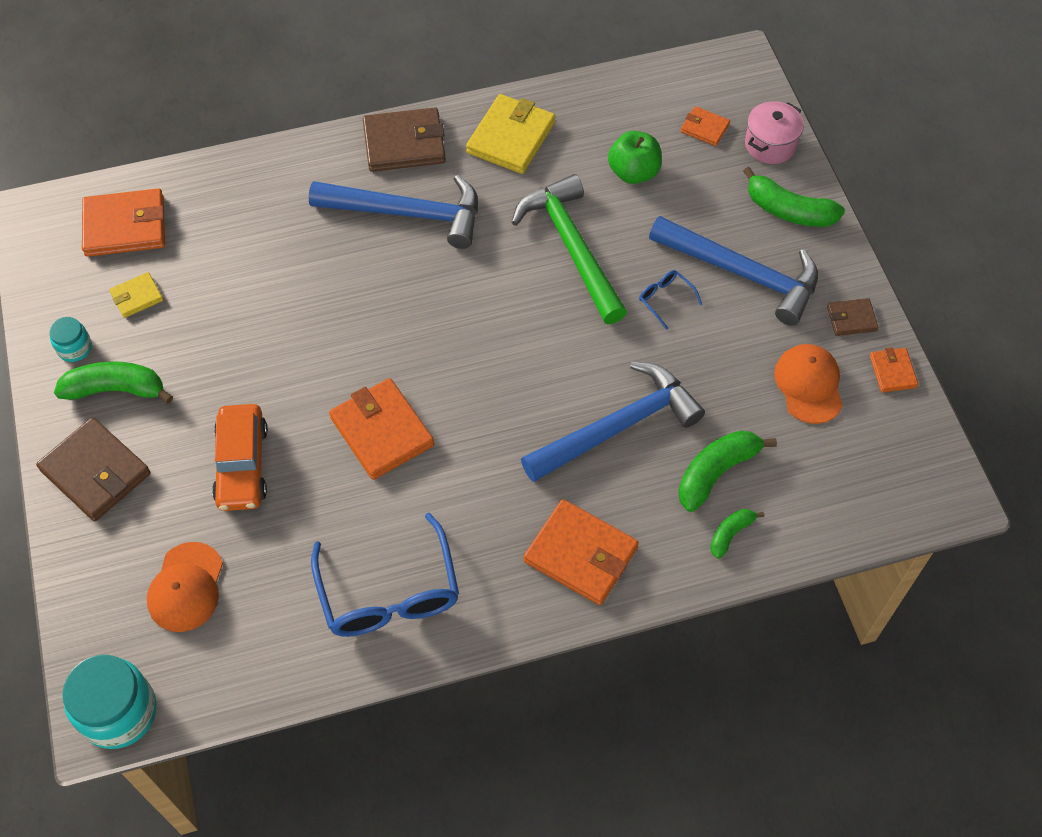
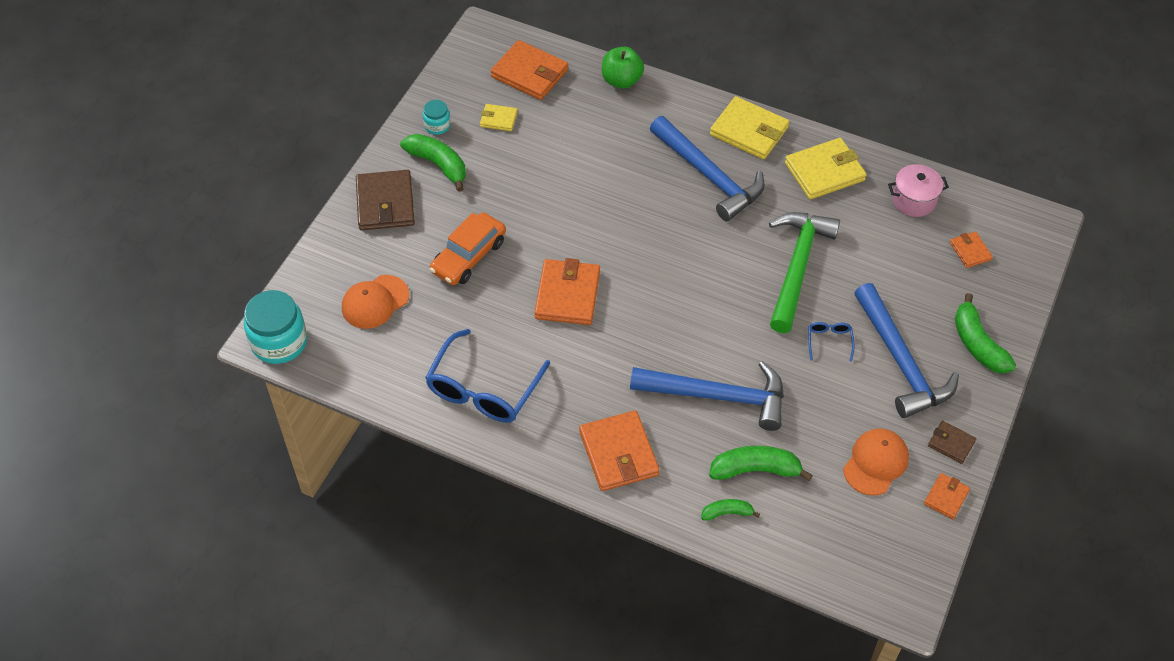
camera: 40 degrees right, 5 degrees down
(404, 143) = (749, 131): brown wallet -> yellow wallet
(633, 172) = (888, 247): green apple -> green apple (621, 80)
(770, 145) = (1008, 292): pink pot -> pink pot (913, 200)

